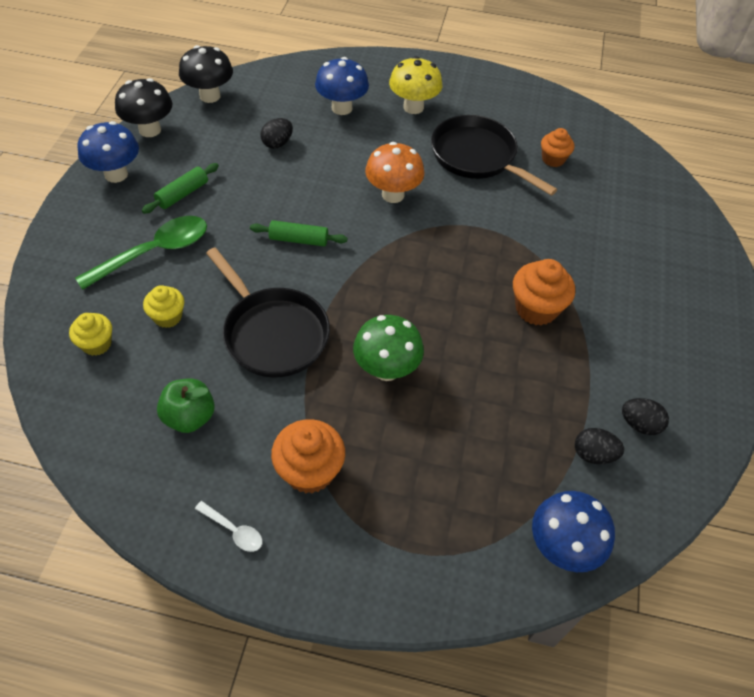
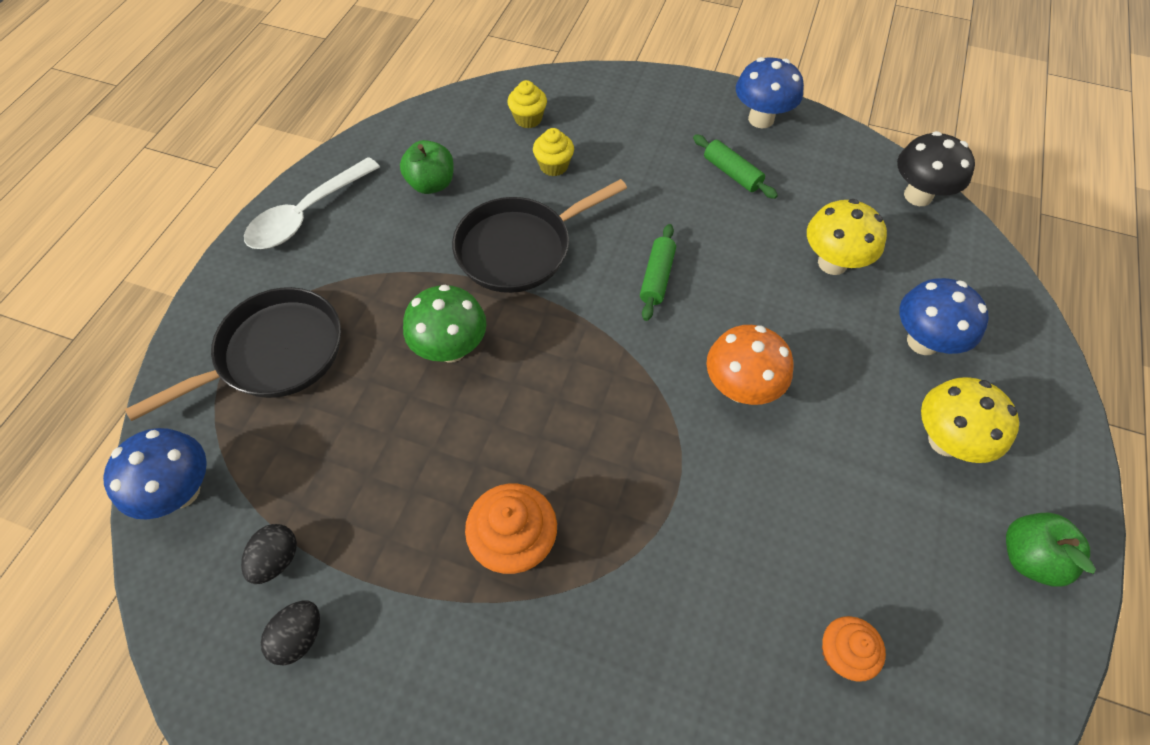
camera: 100 degrees right, 5 degrees up
(150, 130) = (840, 143): black mushroom -> none
(154, 252) = (642, 153): green spoon -> none
(233, 530) = (307, 214): white spoon -> white spoon, size x2.14
(277, 143) = (832, 263): black egg -> yellow mushroom
(309, 471) = (347, 271): orange cupcake -> none
(477, 86) = (1028, 557): none -> green apple
(477, 157) = (834, 520): black pan -> black pan (274, 354)

